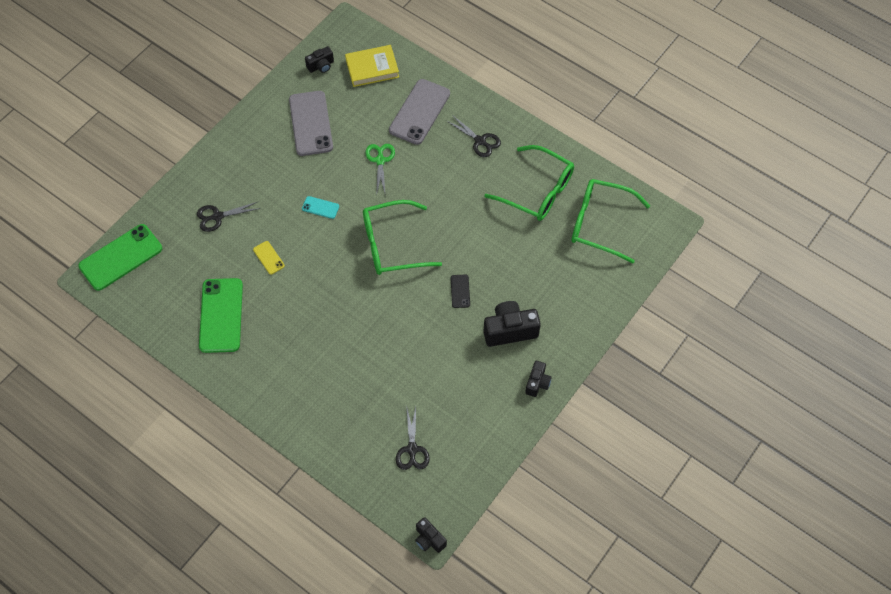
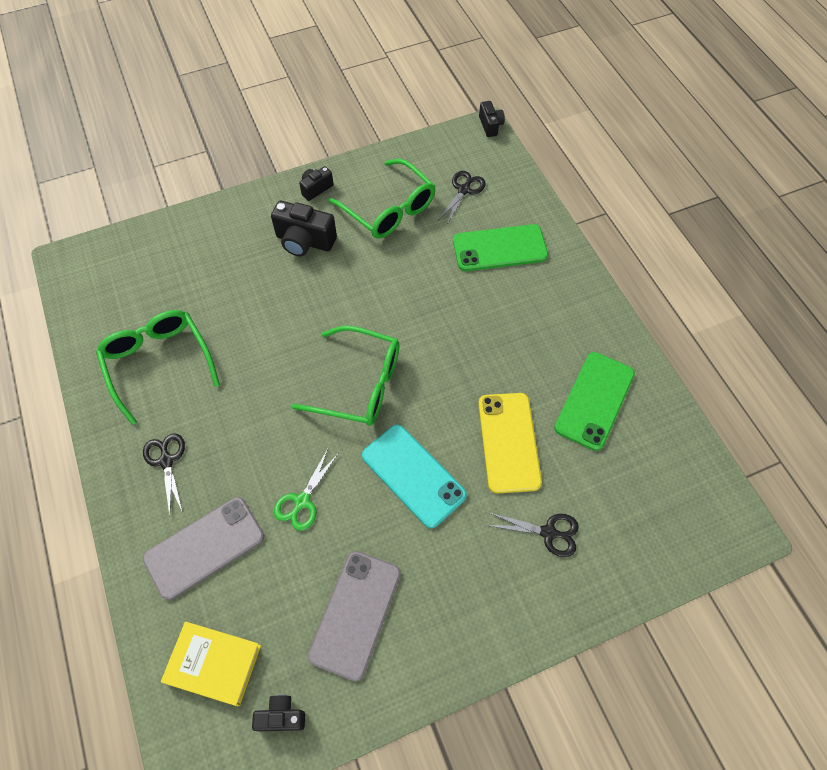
camera: 150 degrees left, 0 degrees up
(121, 257) = (697, 540): green phone -> green phone (499, 248)
(268, 257) = (508, 442): yellow phone -> yellow phone, size x2.18
(320, 207) = (413, 475): turquoise phone -> turquoise phone, size x2.18
(460, 291) = (323, 299): black phone -> none
(600, 223) = (130, 295): green glasses -> green glasses (389, 209)

